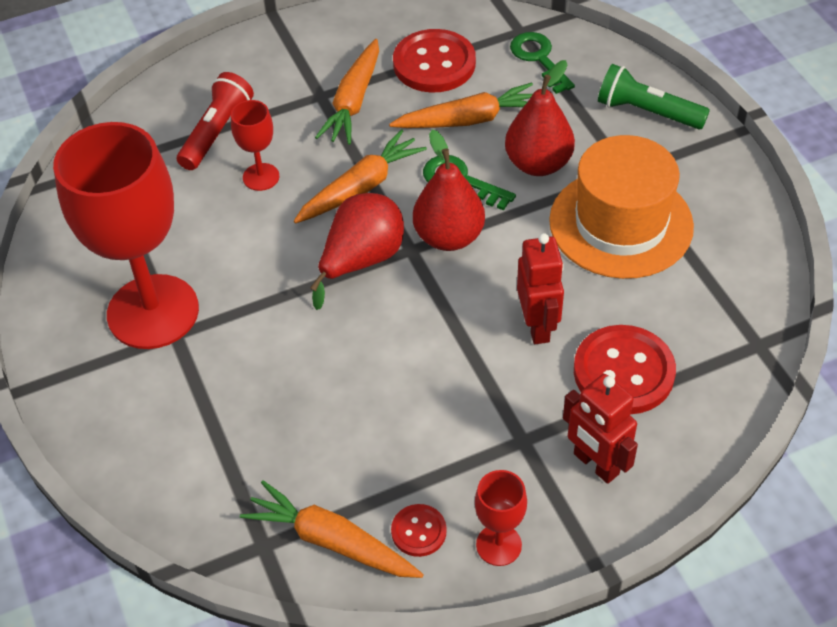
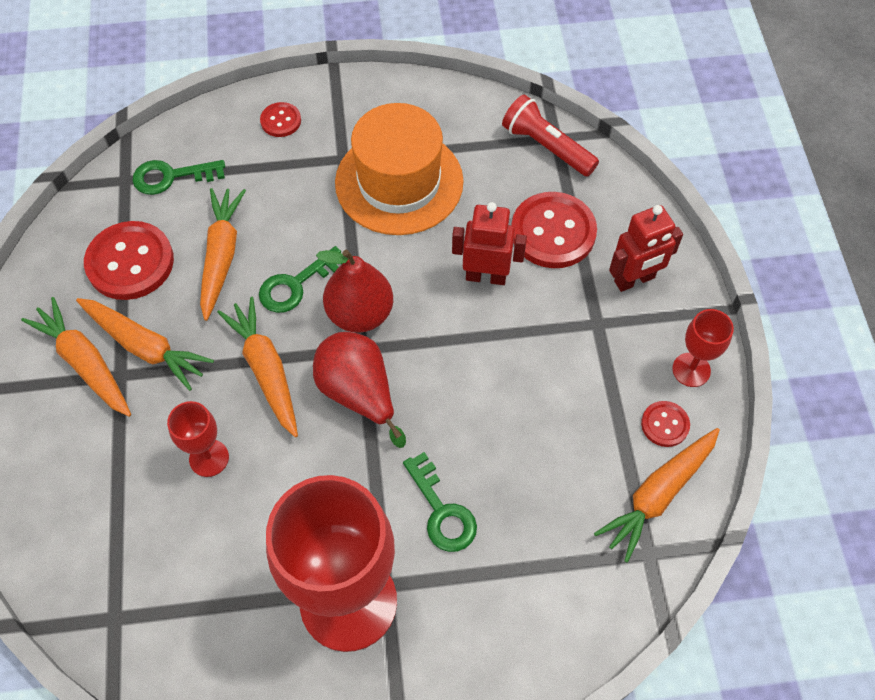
camera: 75 degrees left, 10 degrees up
(217, 132) = (122, 488): red flashlight -> red flashlight (546, 147)
(259, 357) = (442, 511): none -> green key
(323, 71) = (85, 363): none -> orange carrot
(538, 164) = (303, 219): red pear -> none
(647, 112) = (281, 121): green flashlight -> red button

